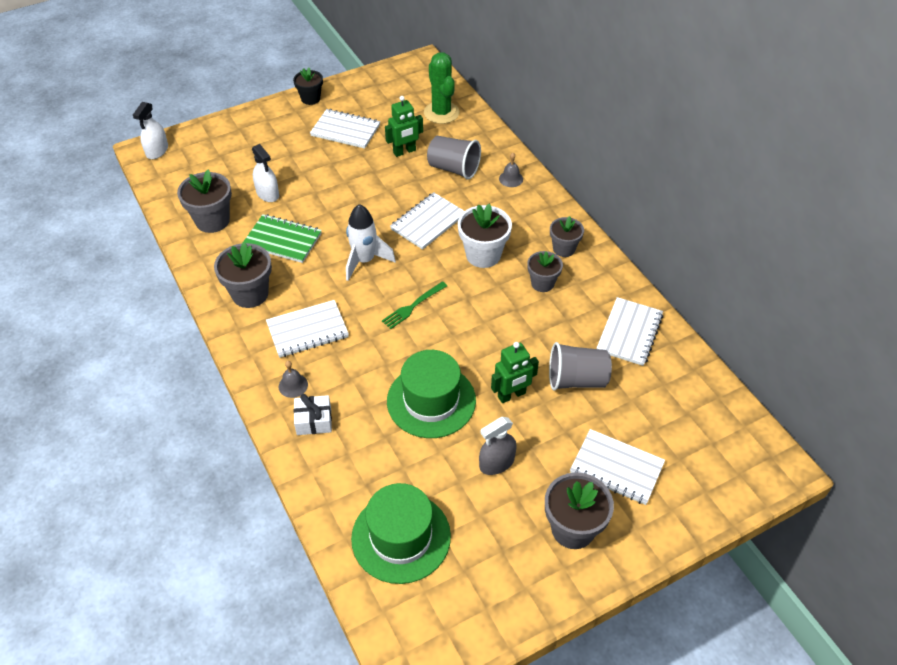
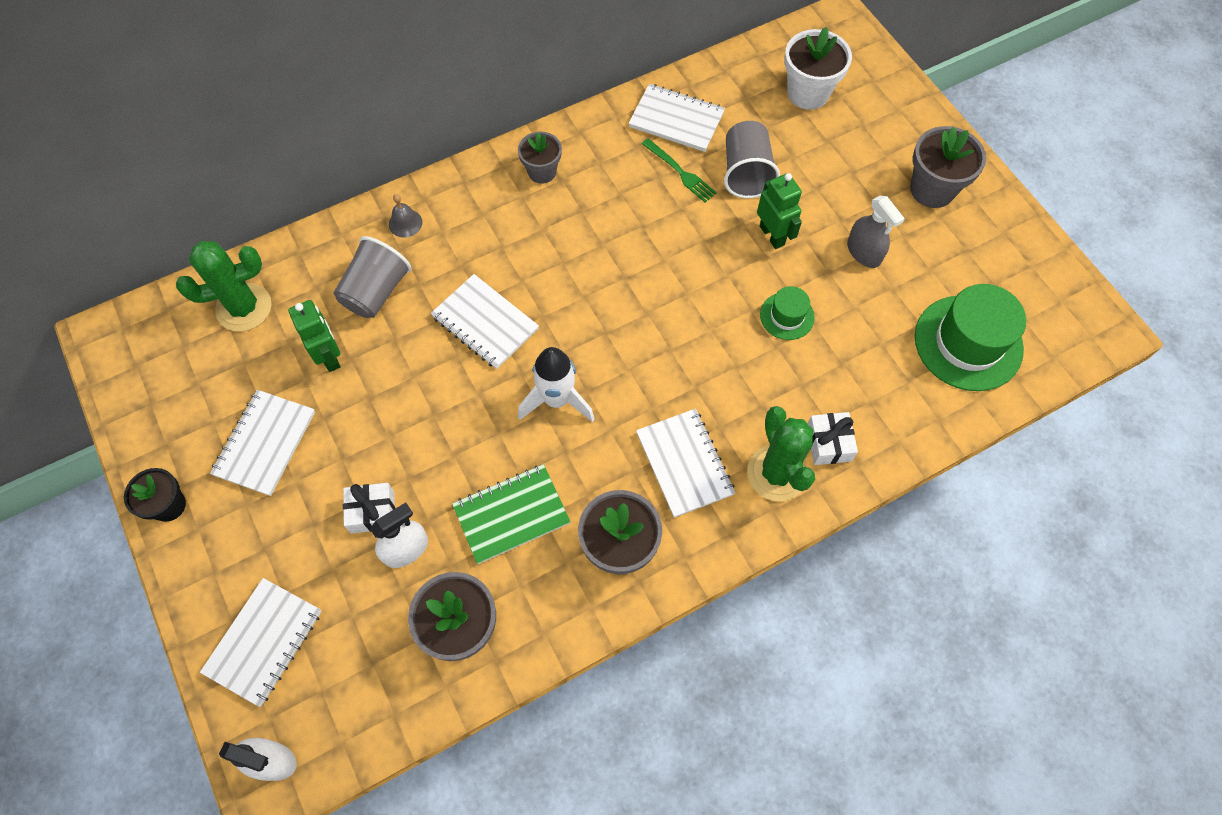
camera: 90 degrees left, 15 degrees up
(282, 240) = (511, 515): green notebook -> green notebook turned 45 degrees clockwise
(293, 385) = (776, 473): grey bell -> green cactus
(294, 178) = (372, 512): none -> white gift
(412, 307) = (640, 339): green fork -> green fork (681, 172)
(431, 400) = (787, 316): green hat -> green hat, size x0.51
(483, 255) = (550, 258): white flower pot -> white flower pot (808, 93)
(542, 283) = (600, 197): grey flower pot -> none
(616, 468) = (856, 148): white notebook -> white notebook (264, 642)

